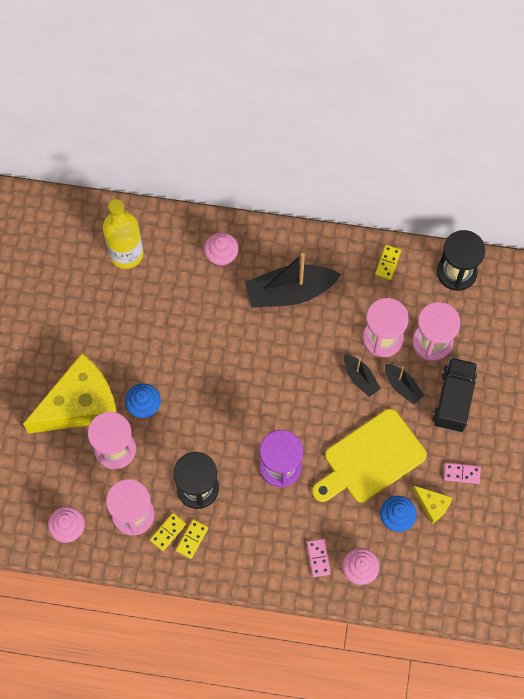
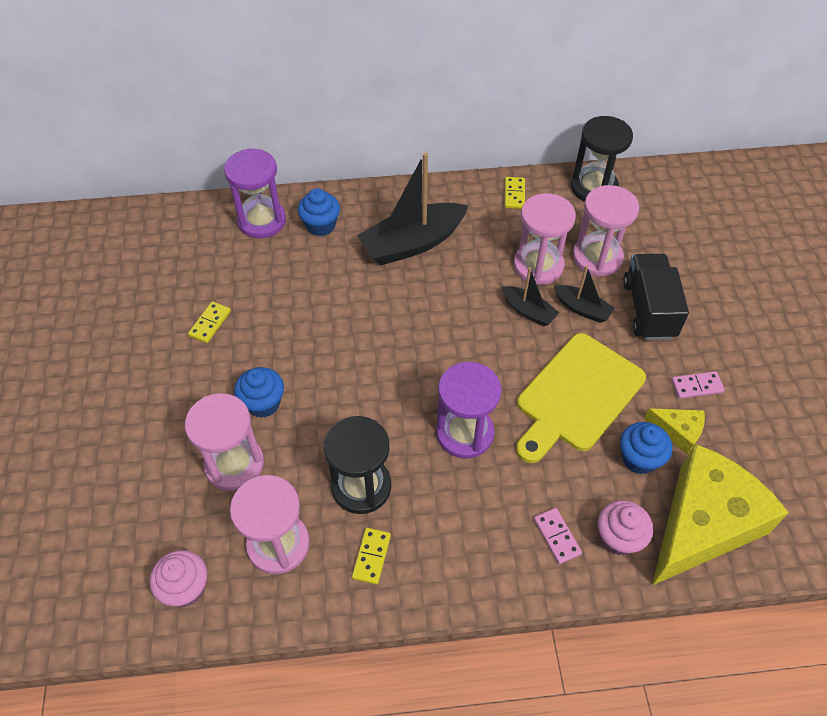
camera: 15 degrees left, 15 degrees down
(80, 404) = (175, 420): yellow cheese -> yellow cheese (703, 524)
(126, 254) = (205, 246): yellow bottle -> none
(168, 532) = (334, 555): yellow domino -> yellow domino (210, 323)
(175, 239) = (262, 221): none -> purple hourglass
(221, 256) = (321, 225): pink cupcake -> blue cupcake

